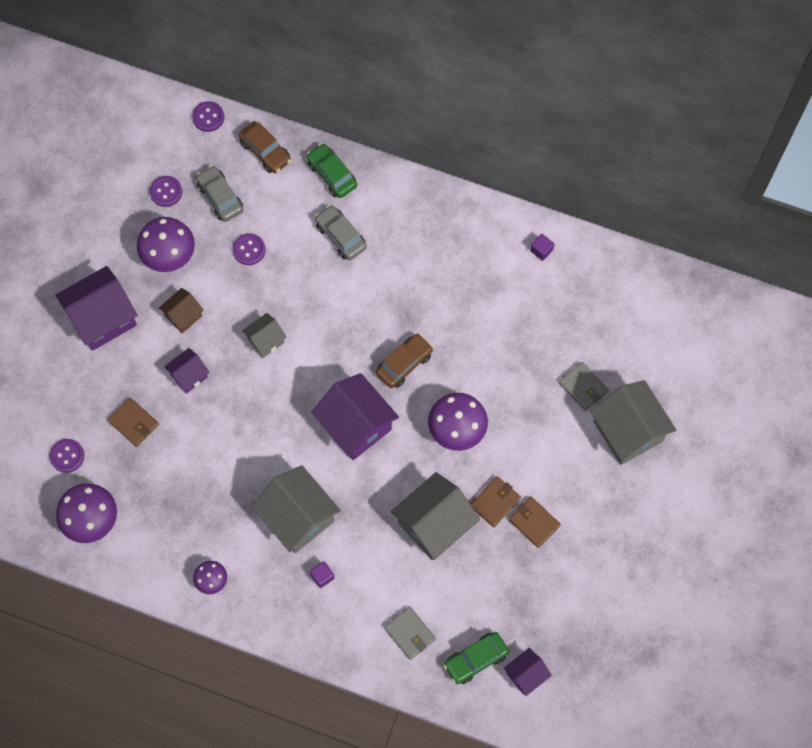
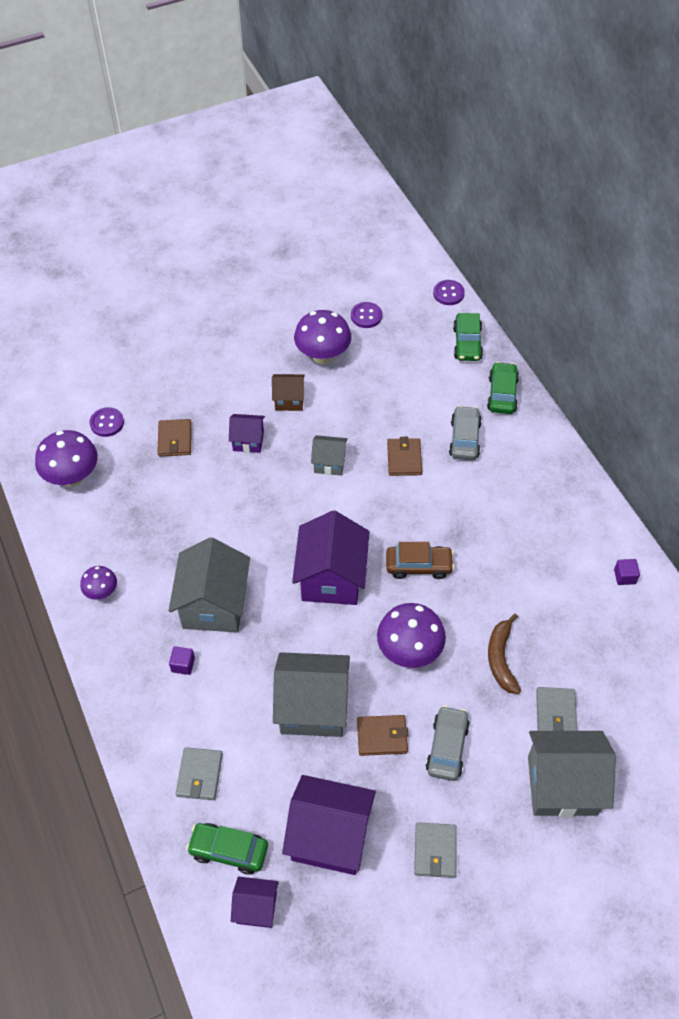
camera: 45 degrees right, 15 degrees down
(103, 318) = (232, 358): purple house -> purple house (330, 837)
(220, 197) = (401, 347): grey car -> grey car (447, 747)
(249, 250) = (384, 395): purple button -> none
(265, 151) = (467, 343): brown car -> green car
(517, 381) = (501, 658): none -> brown banana
(534, 523) = (398, 784): brown wallet -> brown wallet (404, 458)
(593, 542) = (435, 851): none -> grey wallet
(628, 431) = (562, 785): grey house -> grey house turned 75 degrees clockwise

